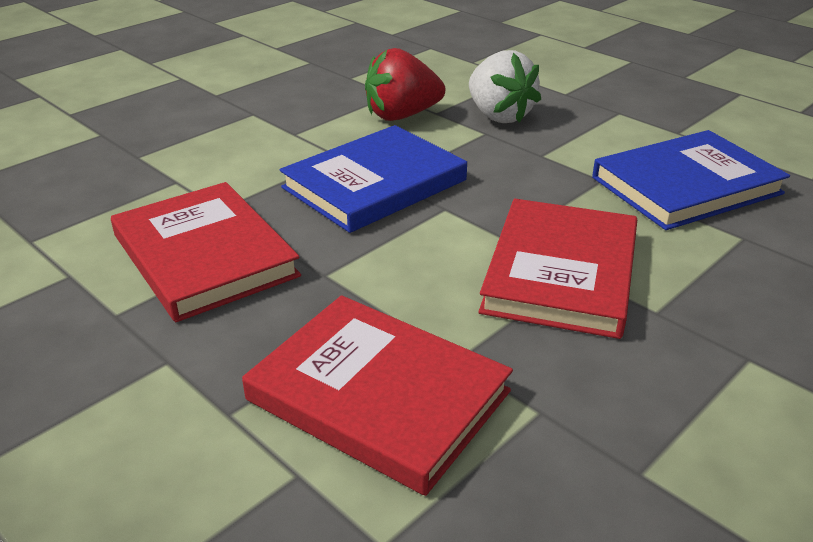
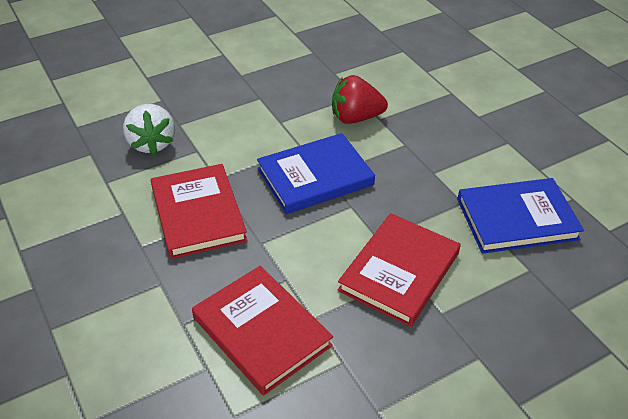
camera: 15 degrees right, 10 degrees up
(499, 116) = (421, 130): white strawberry -> white strawberry (151, 143)

